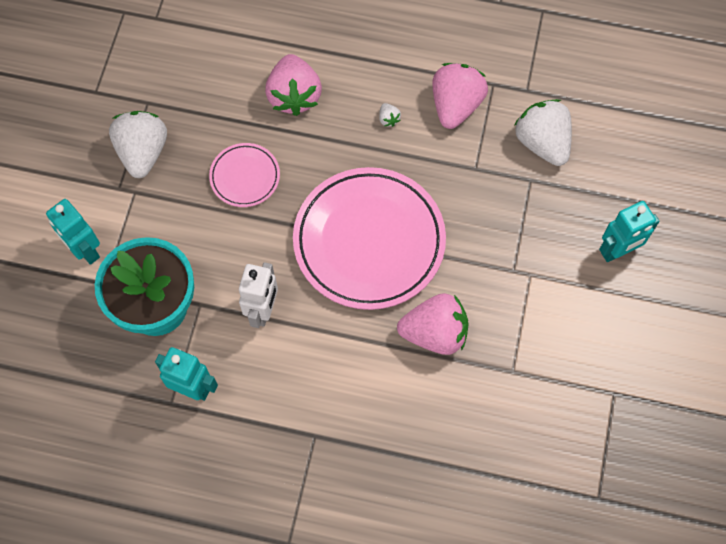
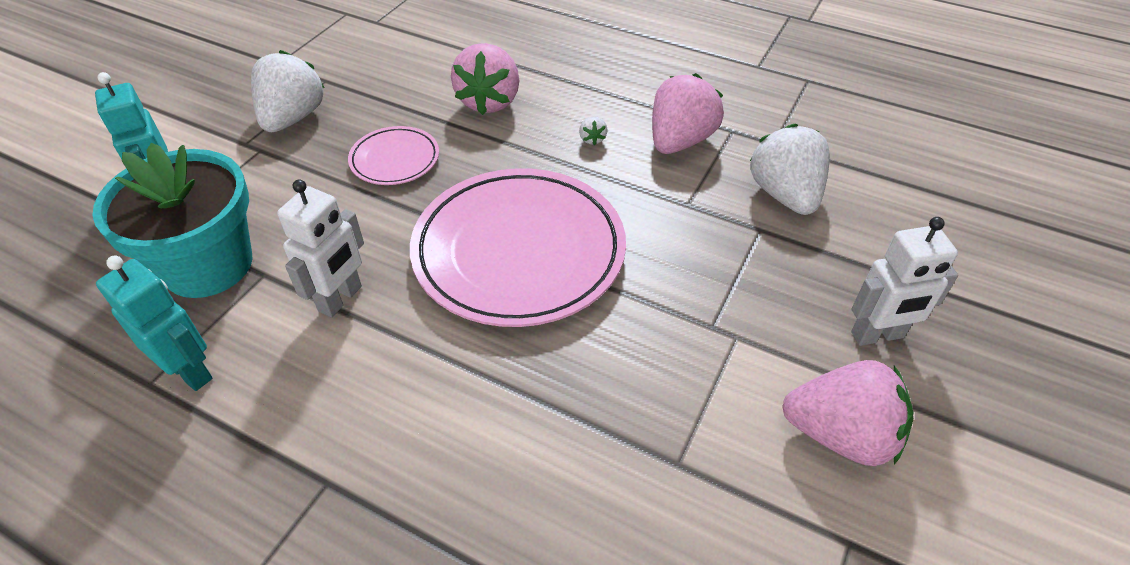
camera: 15 degrees right, 20 degrees down
(434, 333) = (570, 380): pink strawberry -> pink strawberry (840, 435)
(617, 251) = (877, 335): turquoise robot -> white robot

